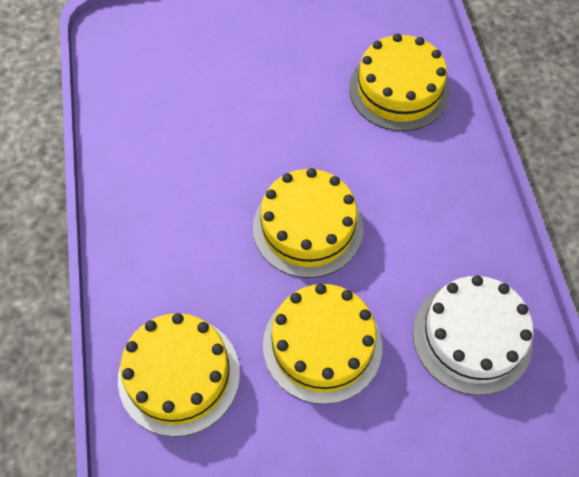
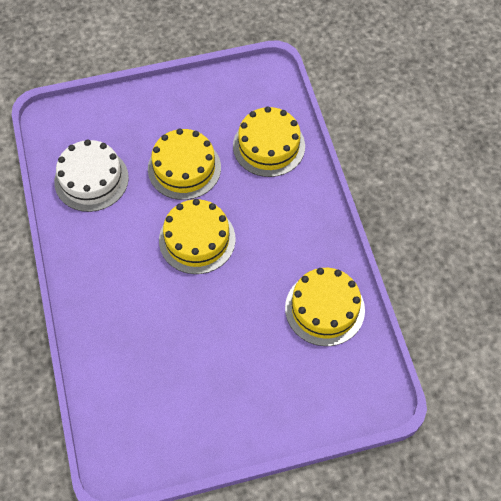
camera: 175 degrees right, 0 degrees up
(399, 90) = (128, 358): yellow cake -> yellow cake (324, 308)

